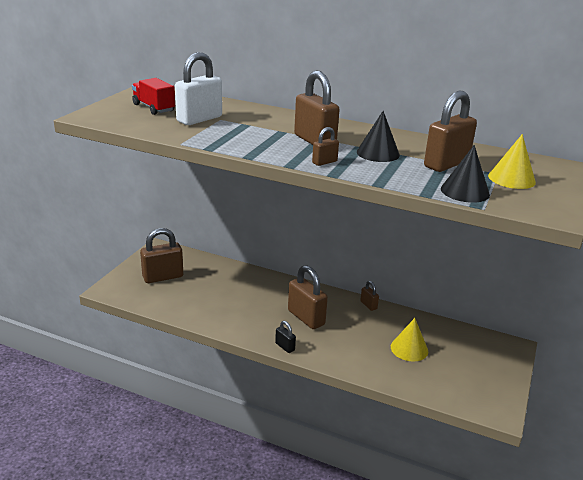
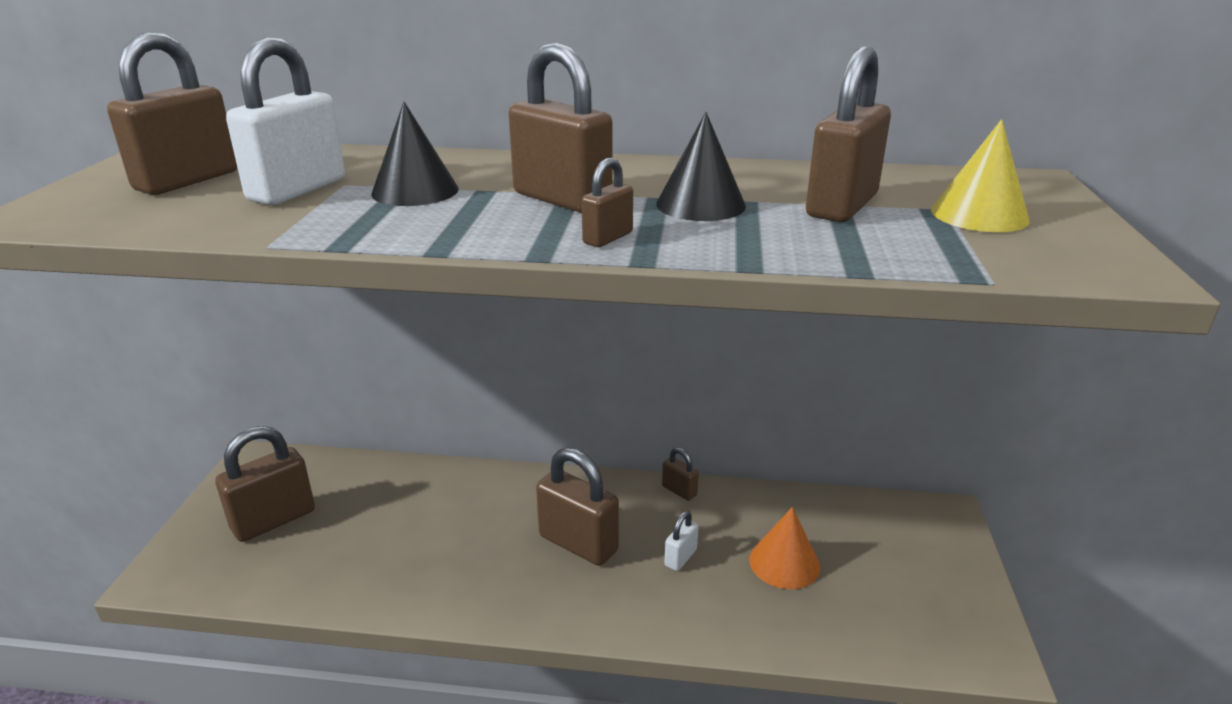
camera: 15 degrees left, 0 degrees up
(154, 108) = (187, 181): red truck -> brown padlock
(285, 347) = (559, 618): black padlock -> none
(355, 335) = (680, 557): none -> white padlock
(409, 349) = (784, 563): yellow cone -> orange cone
(465, 191) = (924, 253): black cone -> black cone (415, 191)

